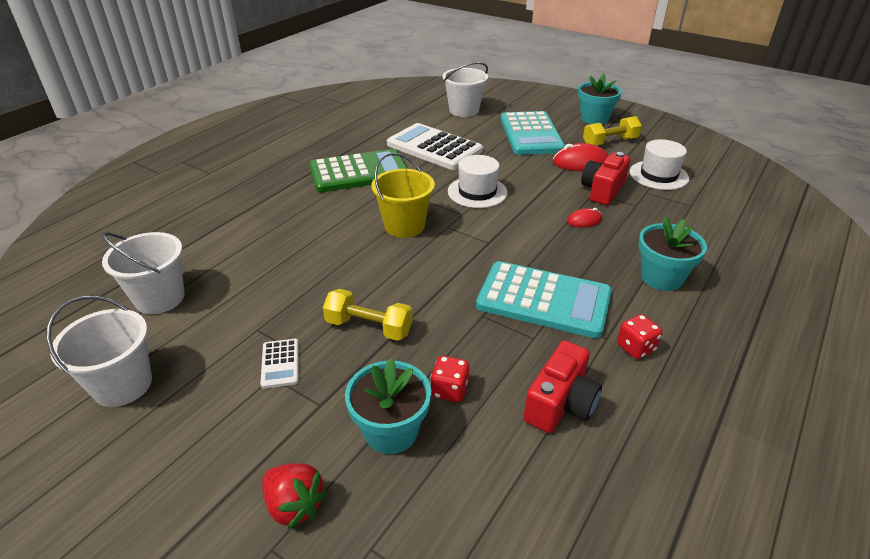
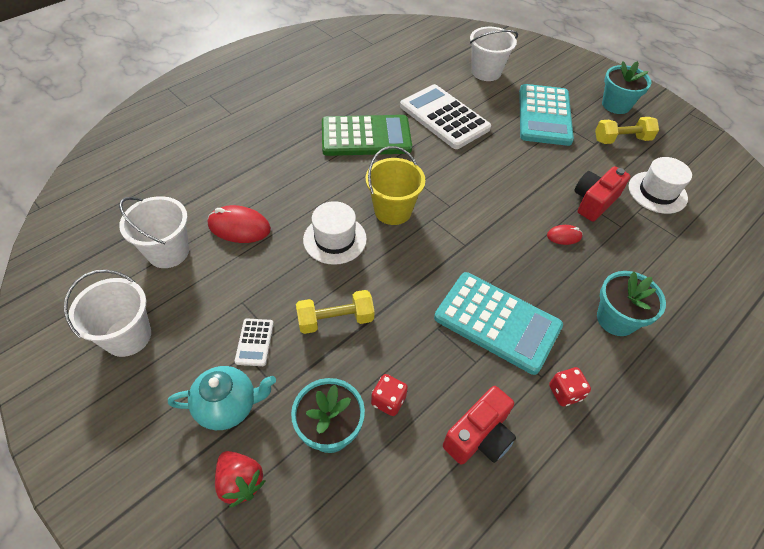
camera: 10 degrees right, 15 degrees up
(262, 430) = (228, 406): none -> turquoise teapot
(369, 327) = (335, 320): yellow dumbbell -> yellow dumbbell turned 45 degrees counterclockwise
(477, 192) = (471, 181): white hat -> white hat (335, 239)
(580, 163) = (583, 162): red mouse -> red mouse (239, 227)

